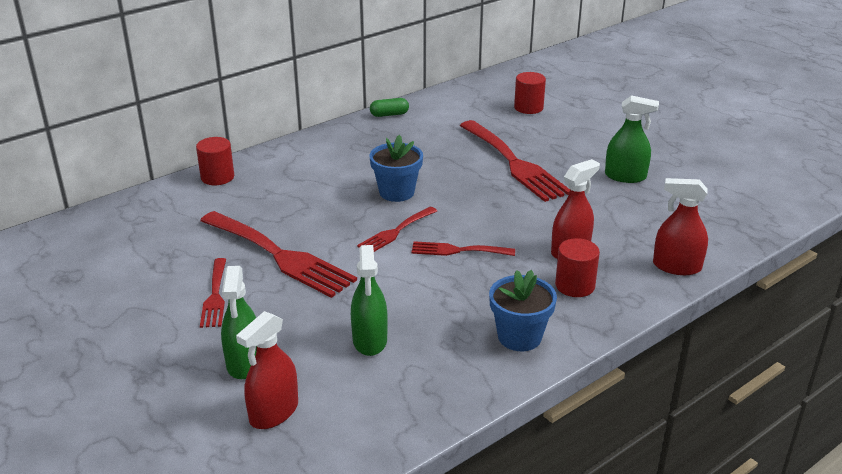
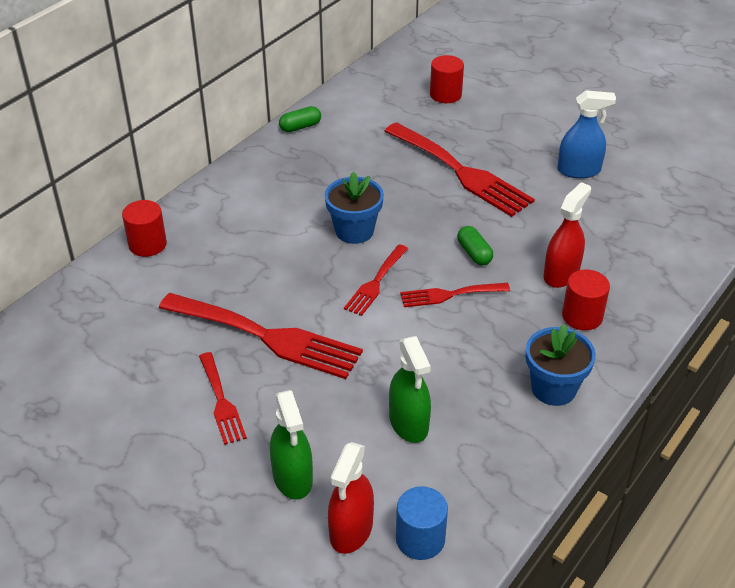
camera: 15 degrees left, 10 degrees up
(333, 432) = (420, 539): none -> blue cylinder
(496, 223) = (474, 253): none -> green capsule
(625, 176) = (579, 170): green spray bottle -> blue spray bottle
(676, 266) = (669, 274): red spray bottle -> none

